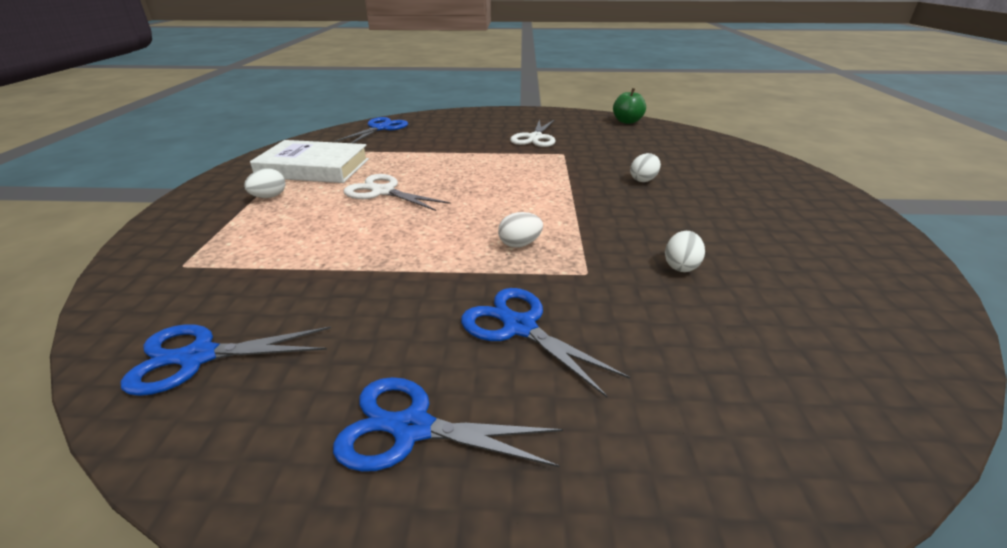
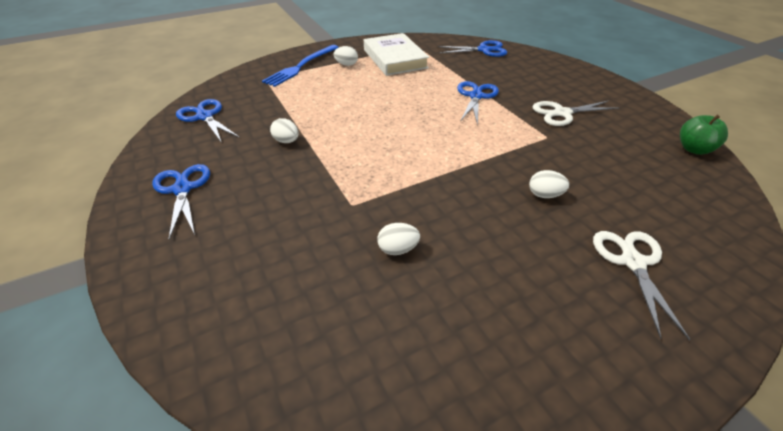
camera: 60 degrees right, 10 degrees up
(207, 228) = (301, 66): none -> blue fork
(383, 192) = (388, 92): white scissors -> white scissors (632, 262)
(519, 327) = (274, 195): blue scissors -> blue scissors (476, 96)
(520, 244) = (367, 165): white egg -> white egg (286, 141)

